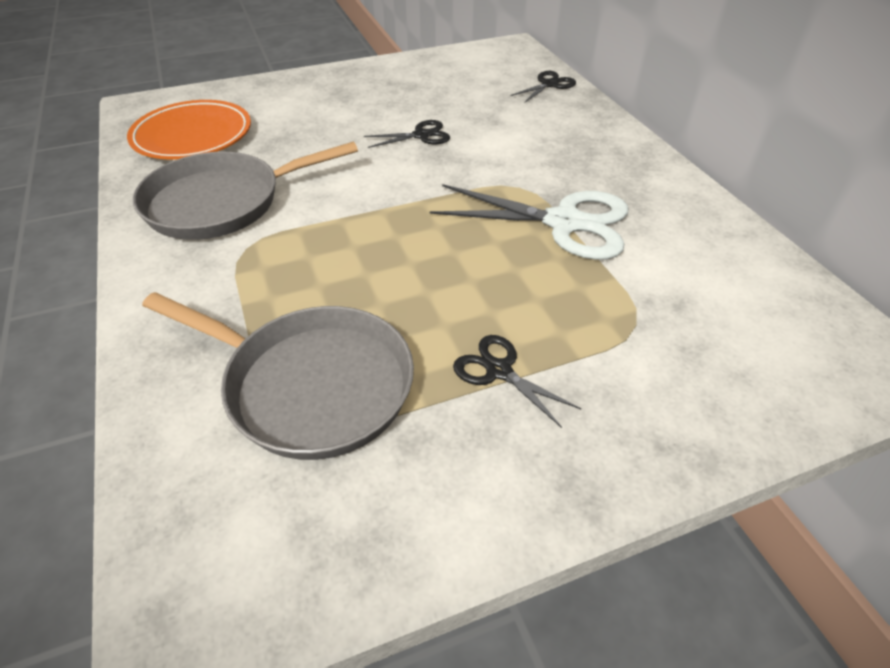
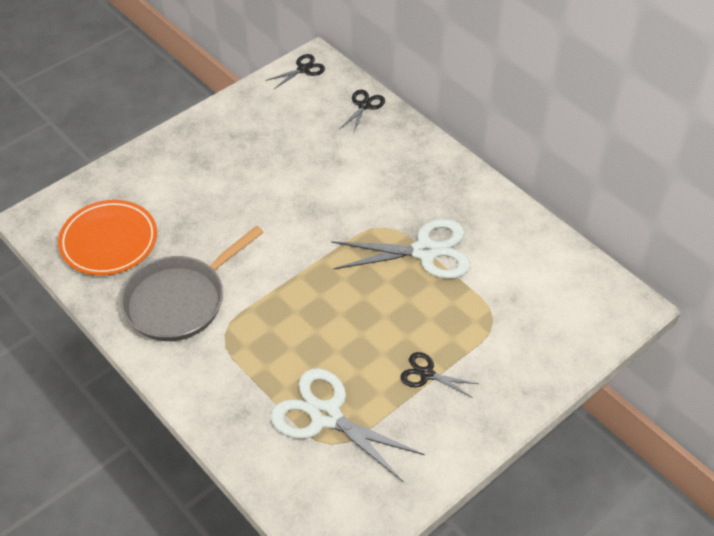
camera: 20 degrees left, 5 degrees up
(311, 385) = (326, 416): grey pan -> white scissors
(421, 135) = (289, 192): black scissors -> black scissors (303, 69)

